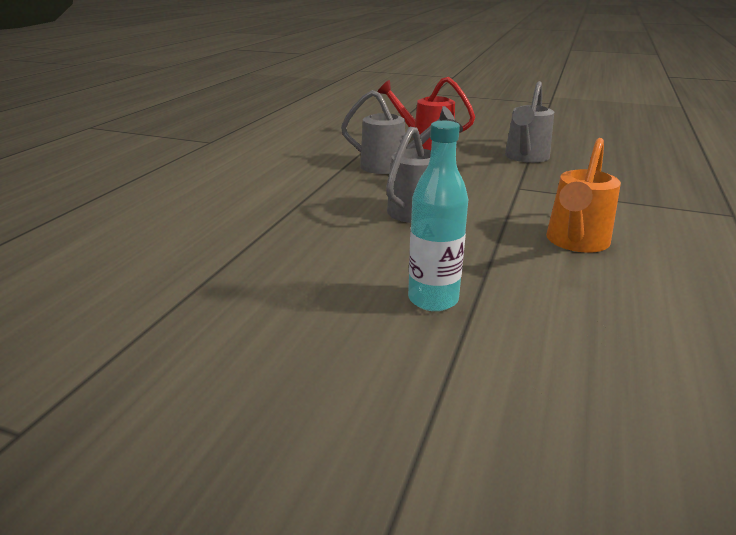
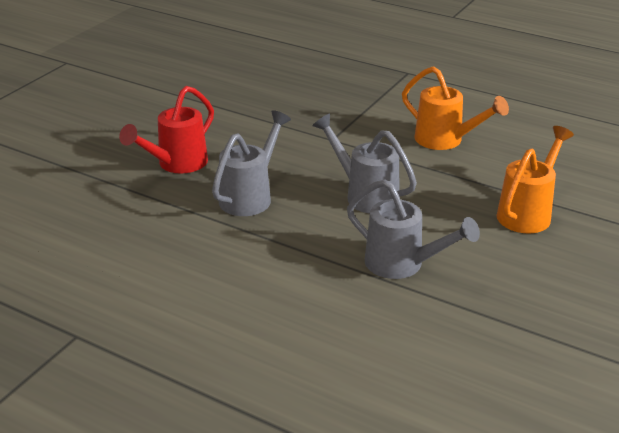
camera: 80 degrees left, 5 degrees up
(433, 299) = (528, 213): turquoise bottle -> orange watering can
(525, 158) = (254, 119): grey watering can -> grey watering can (403, 265)

